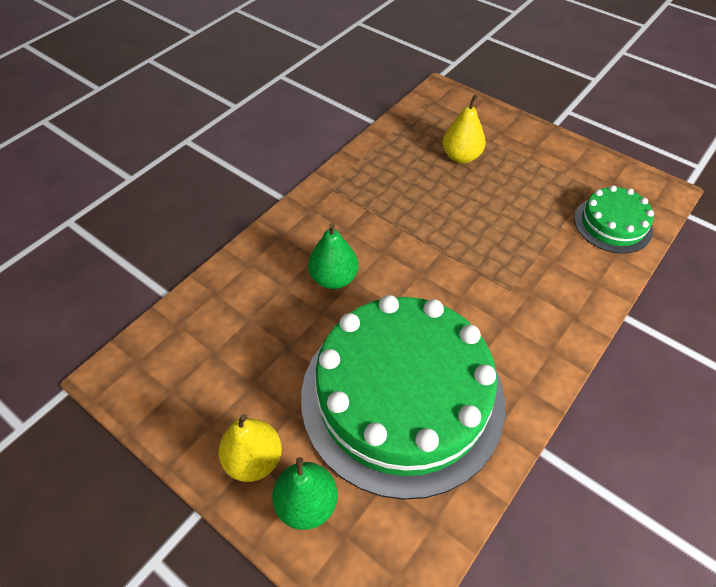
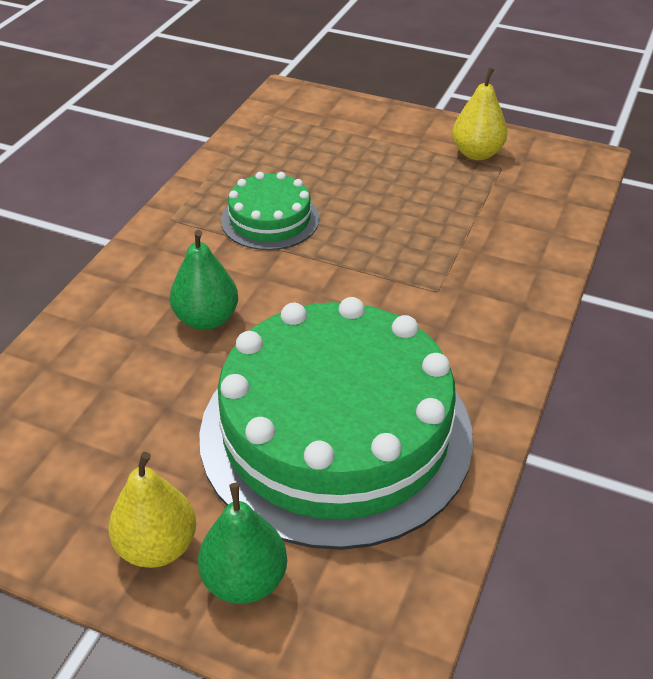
camera: 15 degrees left, 10 degrees down
(461, 156) = (333, 159): yellow pear -> yellow pear (477, 153)
(613, 224) = (538, 201): green cake -> green cake (270, 219)

